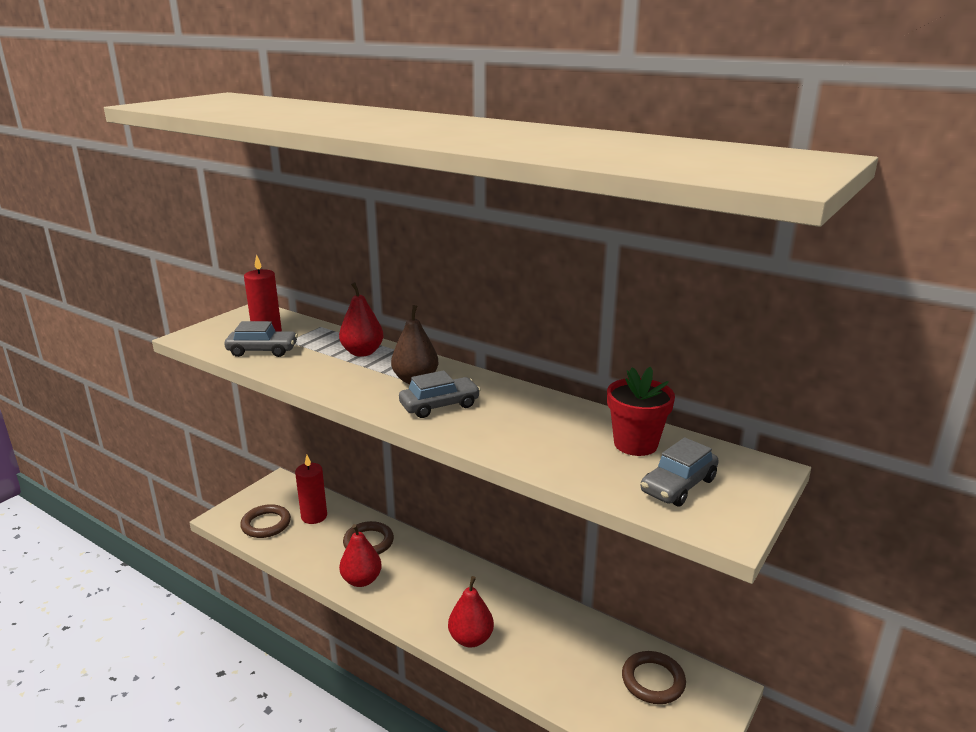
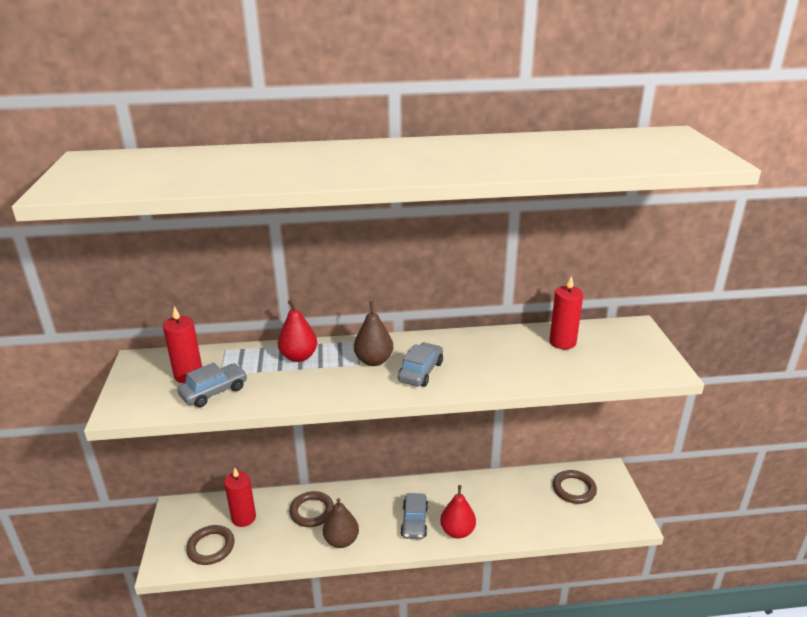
camera: 40 degrees left, 5 degrees up
(361, 580) = (341, 540): red pear -> brown pear
(635, 444) = (562, 342): red flower pot -> red candle
(678, 486) = (616, 357): grey car -> grey car (414, 521)

